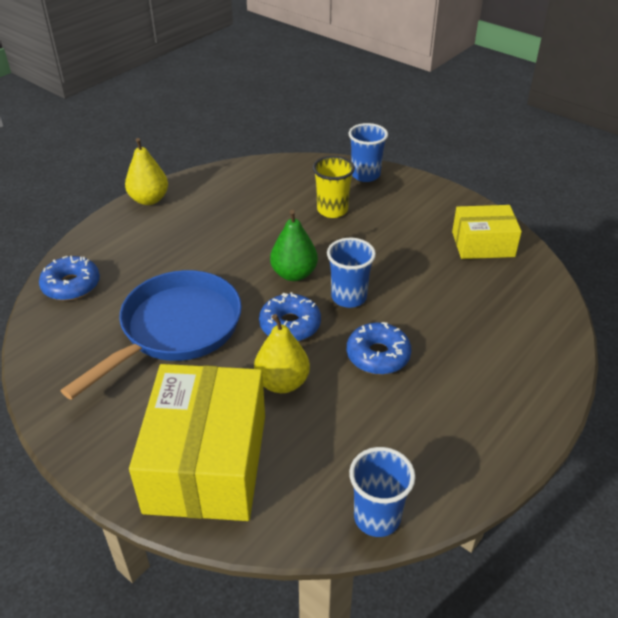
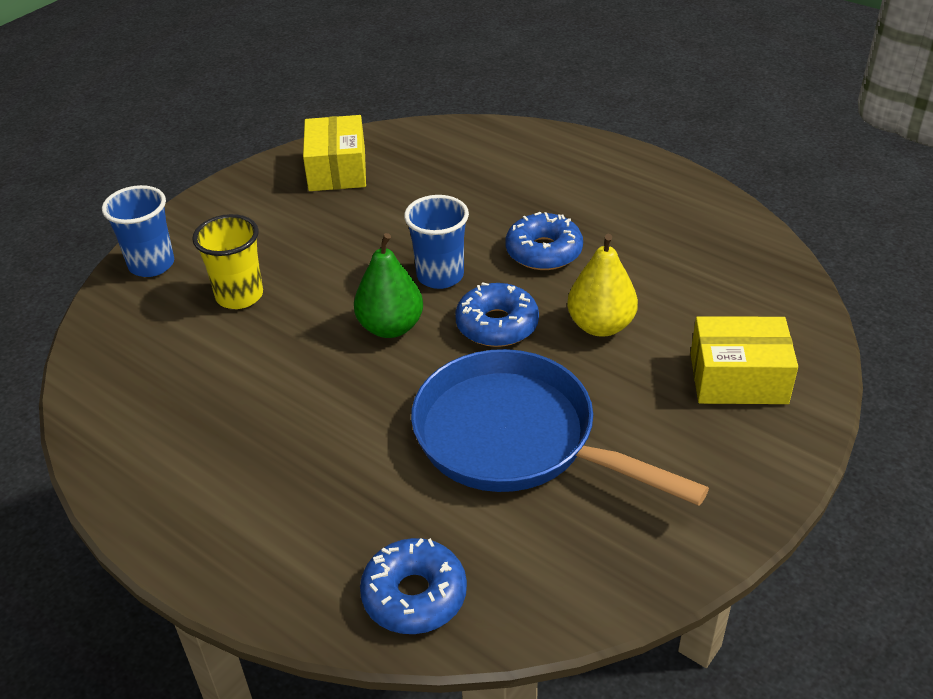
camera: 90 degrees left, 0 degrees up
(149, 199) = (160, 528): yellow pear -> none
(206, 462) = (738, 378): yellow box -> yellow box, size x0.58
(377, 517) = (766, 252): blue cup -> none

